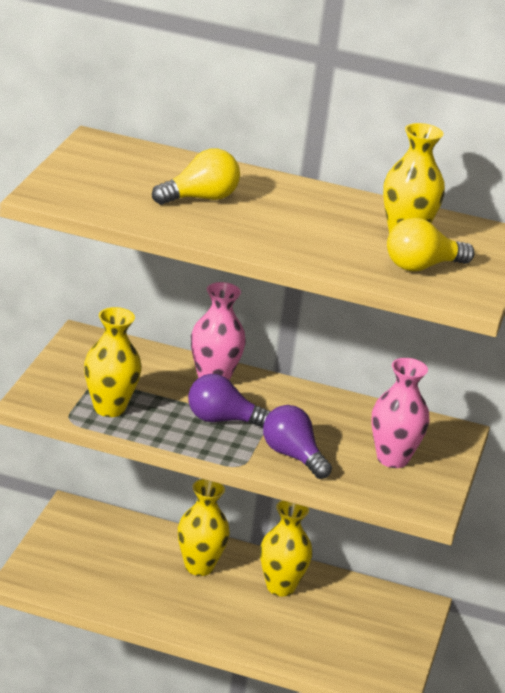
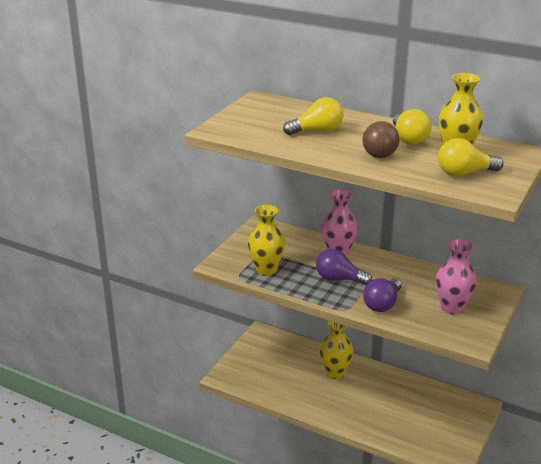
camera: 15 degrees right, 0 degrees up
(280, 587) = (386, 388): yellow vase -> none
(292, 456) = (382, 304): purple light bulb -> purple light bulb turned 120 degrees counterclockwise
(296, 233) = (378, 152): none -> brown light bulb
(335, 212) = (408, 139): none -> yellow light bulb

